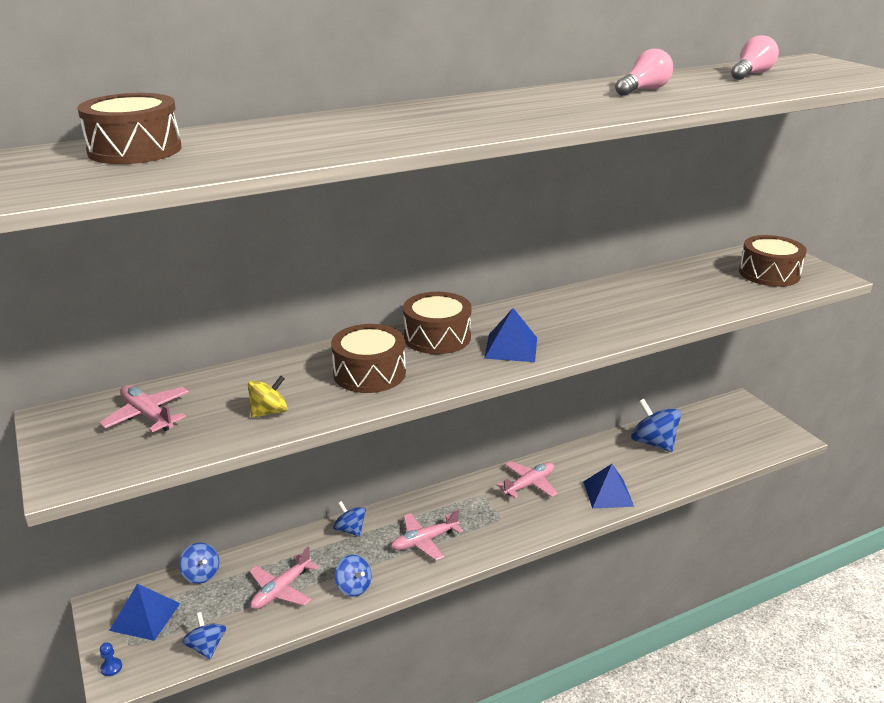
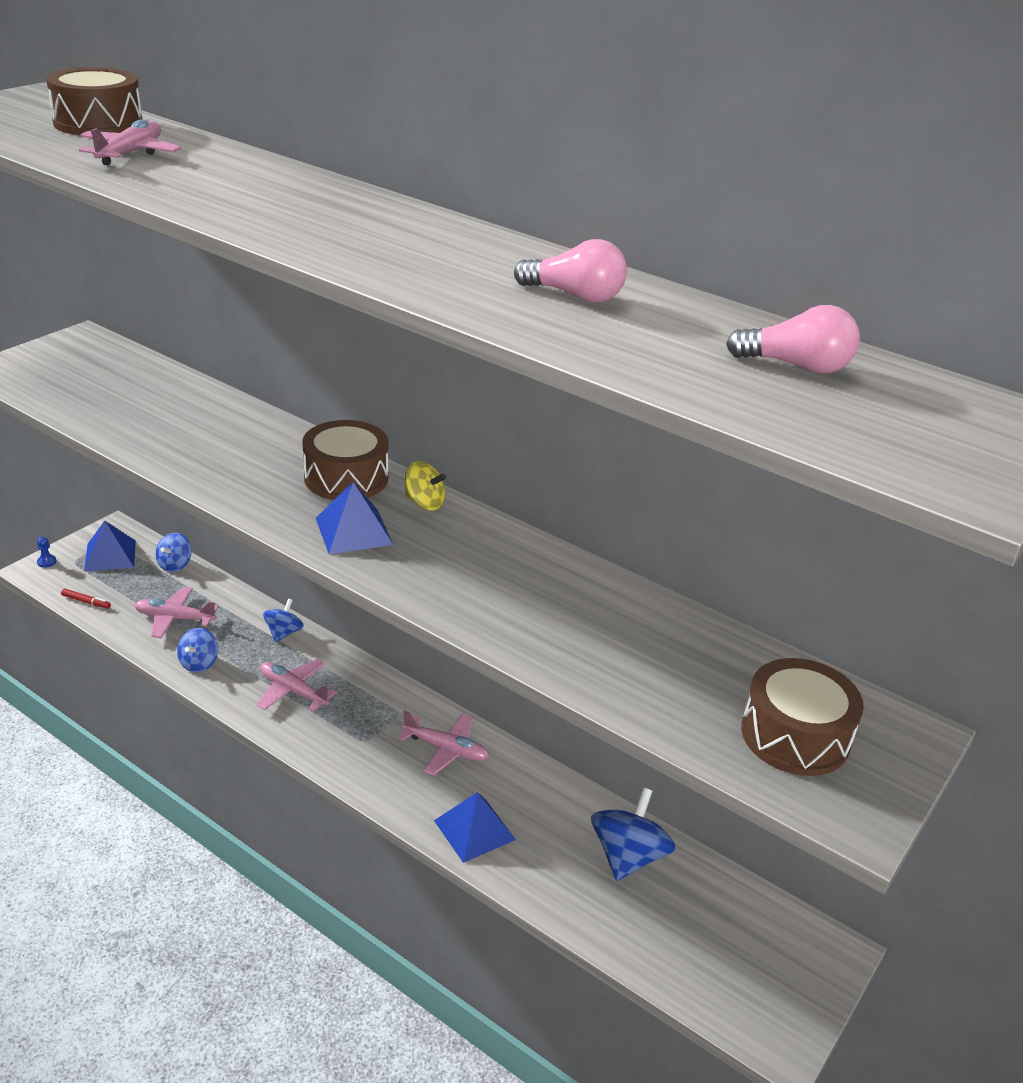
camera: 60 degrees right, 5 degrees up
(147, 415) = (104, 372): pink plane -> pink plane (130, 153)
(206, 647) = (86, 602): blue spinning top -> red marker
(269, 412) = (136, 424): yellow spinning top -> yellow spinning top (424, 503)
(369, 373) = (239, 456): brown drum -> none

